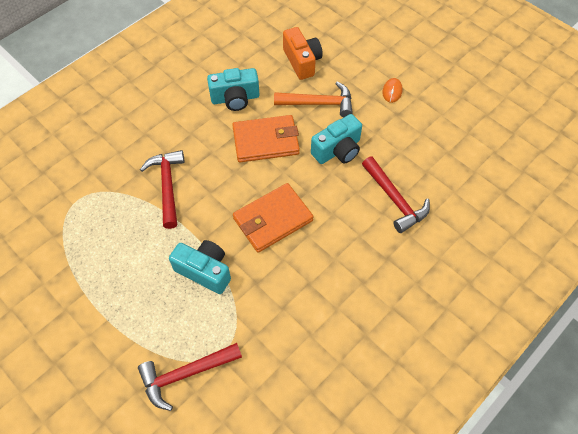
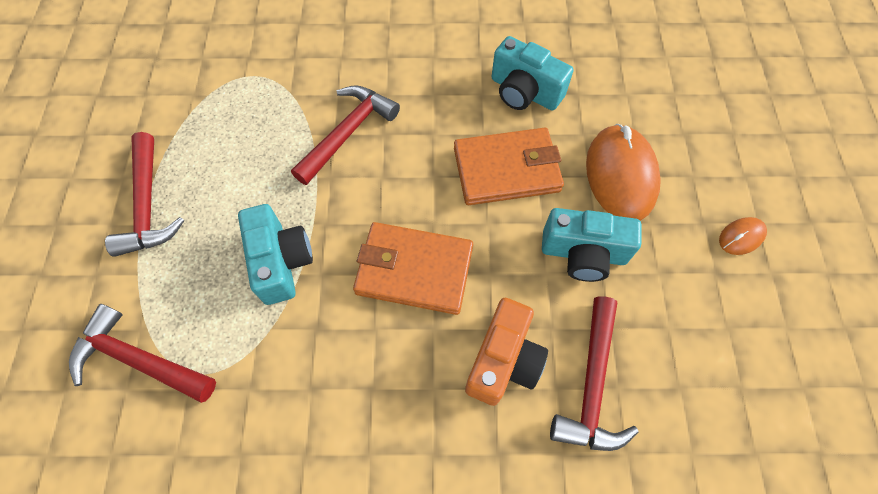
camera: 45 degrees right, 5 degrees up
(98, 308) = (148, 205): none -> red hammer
(266, 141) = (507, 169): orange wallet -> orange wallet turned 45 degrees counterclockwise
(302, 61) = (653, 107): orange camera -> orange camera (503, 360)
(318, 103) = (621, 175): orange hammer -> orange mouse

